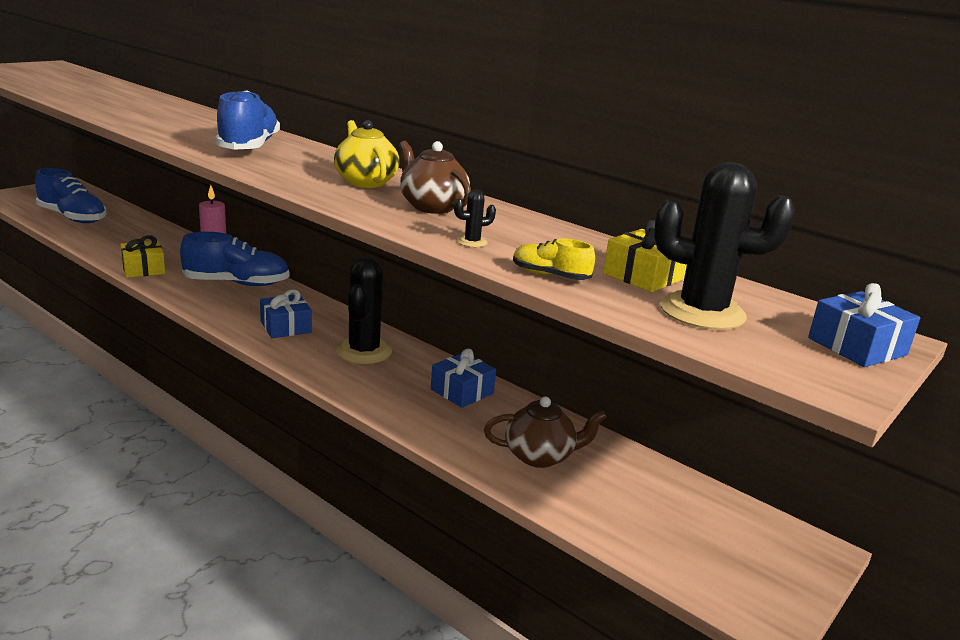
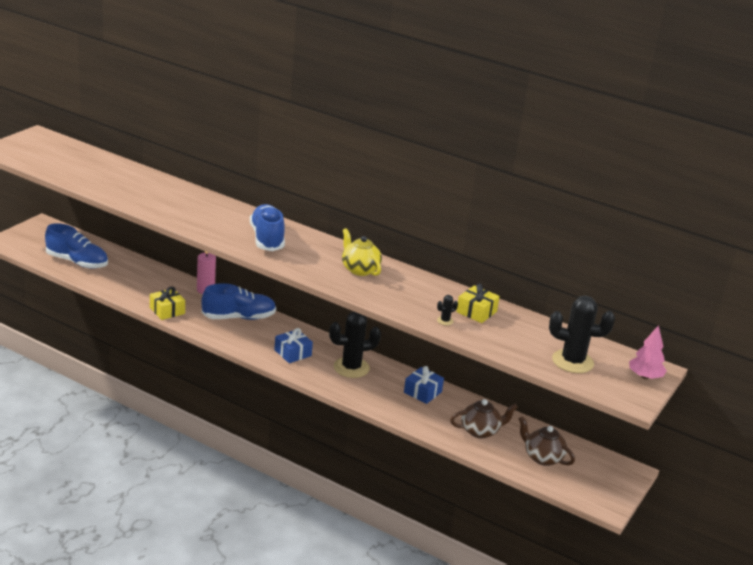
camera: 10 degrees left, 5 degrees up
(364, 351) = (351, 368): black cactus -> black cactus turned 75 degrees clockwise
(432, 207) = (409, 290): brown teapot -> brown teapot (542, 457)
(550, 276) = (493, 343): yellow shoe -> none
(643, 276) = (540, 338): yellow gift -> yellow gift (476, 312)
(857, 347) = (645, 376): blue gift -> pink tree

